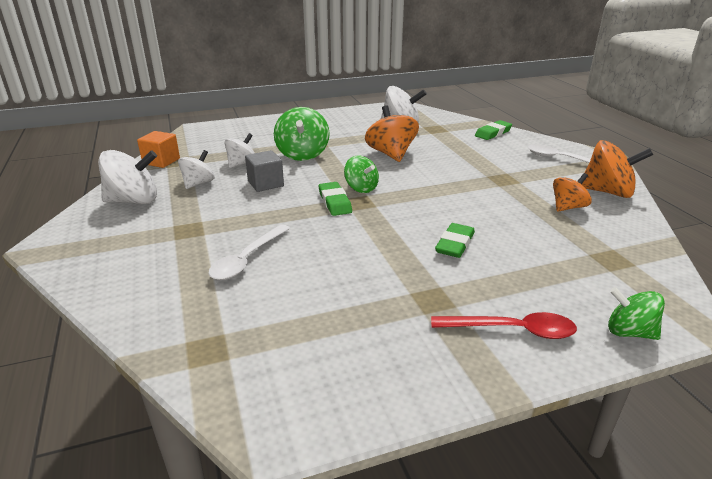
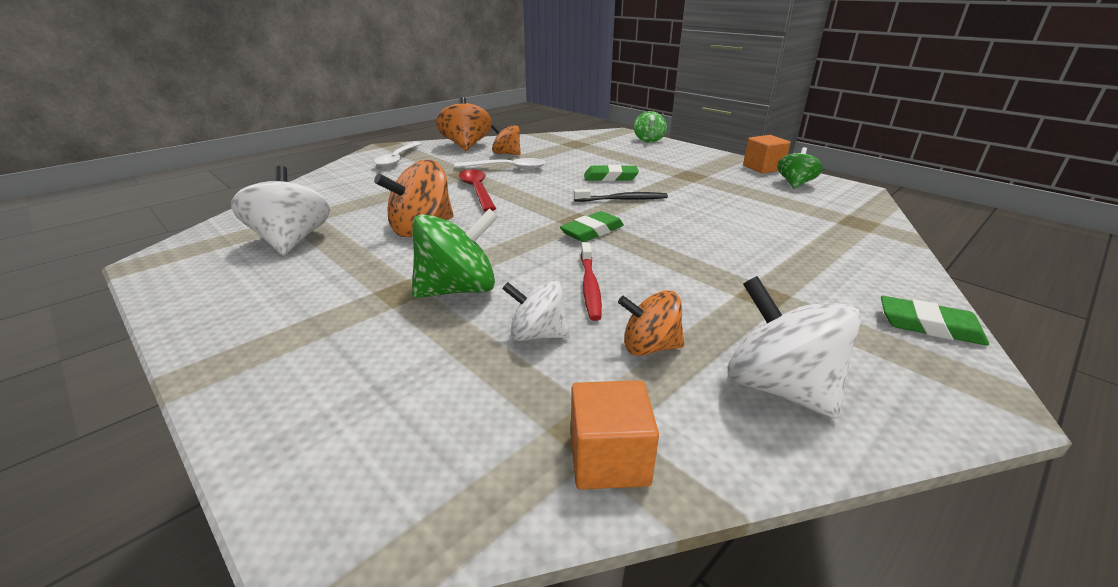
camera: 115 degrees left, 0 degrees up
(198, 183) = (649, 347): white spinning top -> orange spinning top
(247, 259) = (752, 242): white spoon -> white spoon (507, 168)
(265, 184) = (590, 286): grey cube -> red toothbrush
(361, 188) = (543, 225): green spinning top -> green spinning top (795, 184)
(387, 232) = (622, 199): none -> black toothbrush
(427, 386) = (763, 168): none -> orange cube
(493, 133) = (318, 188): green eraser -> green eraser (929, 326)
(512, 330) = (687, 157): red spoon -> red spoon (477, 190)

